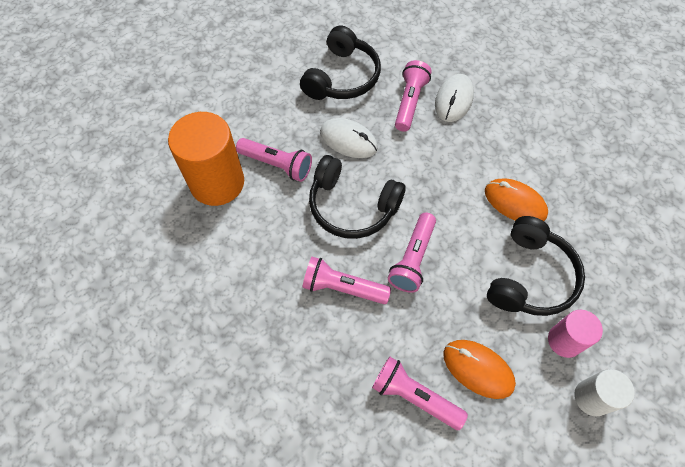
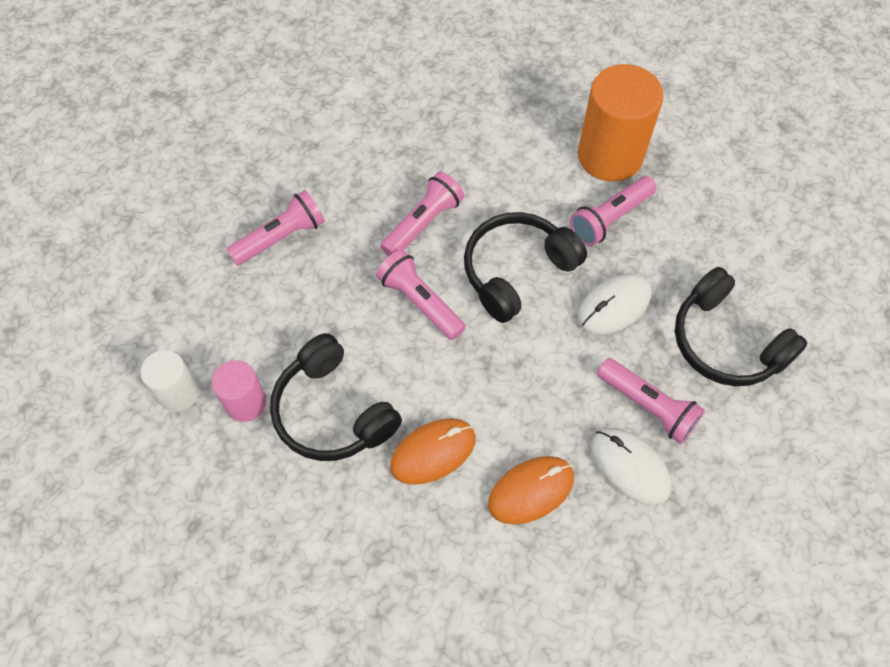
camera: 115 degrees right, 0 degrees up
(478, 369) = (270, 304): orange mouse -> orange mouse (531, 491)

